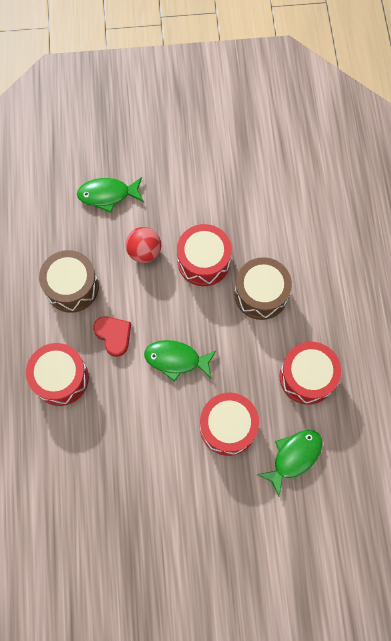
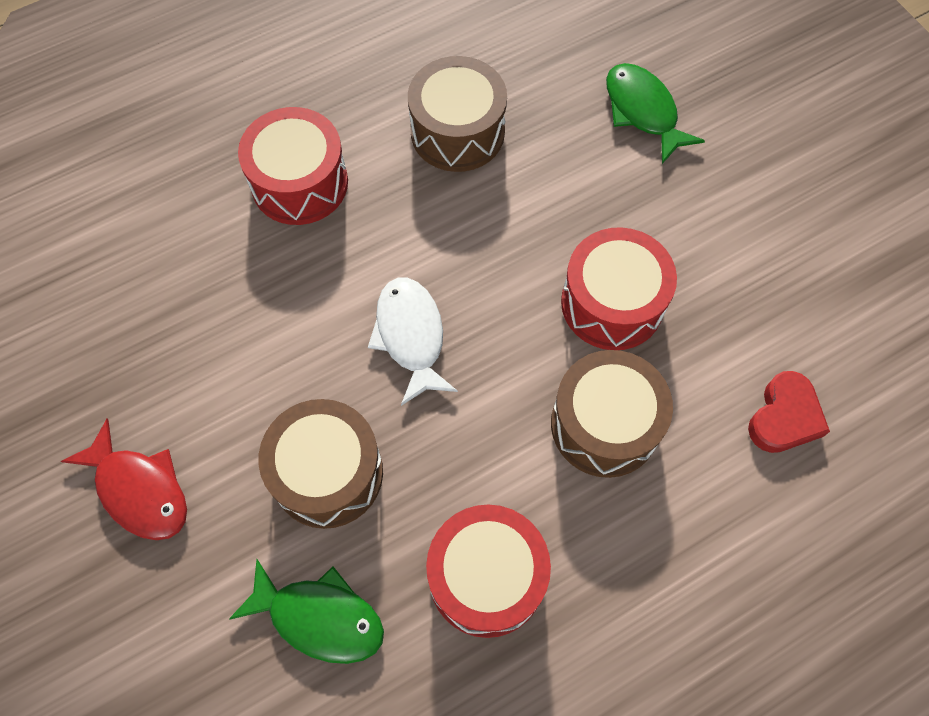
camera: 65 degrees right, 5 degrees down
(114, 335) = (406, 225): red heart -> red heart (784, 417)
(144, 252) = (576, 206): red ball -> none
(176, 359) = (411, 336): green fish -> white fish
(195, 520) = (139, 490): none -> red fish
(228, 427) = (327, 473): red drum -> brown drum

